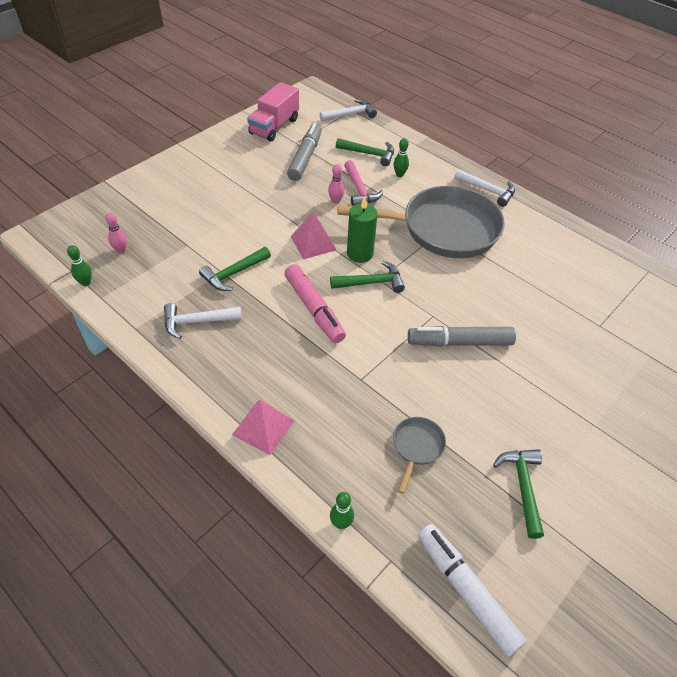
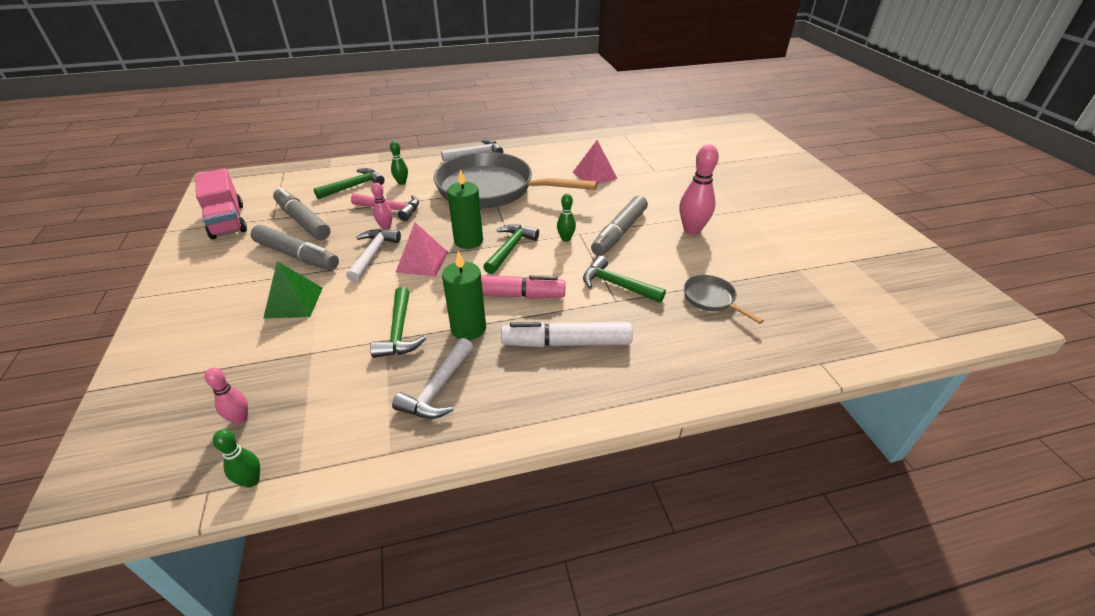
camera: 55 degrees left, 10 degrees down
(223, 208) = (293, 302): none -> green pyramid
(262, 307) = (468, 328): none -> green candle
(263, 427) = (627, 390): pink pyramid -> pink pyramid (594, 175)
(267, 180) = (297, 255): none -> grey marker
(341, 523) = (769, 379): green bowling pin -> green bowling pin (565, 239)
(350, 114) = (288, 174): white hammer -> white hammer (373, 254)
(443, 229) = (491, 189): grey pan -> grey pan turned 105 degrees counterclockwise
(466, 591) = (863, 332): white marker -> white marker (566, 343)
(515, 395) = (692, 230): none -> pink bowling pin
(522, 487) = (778, 263): green hammer -> green hammer (616, 285)

